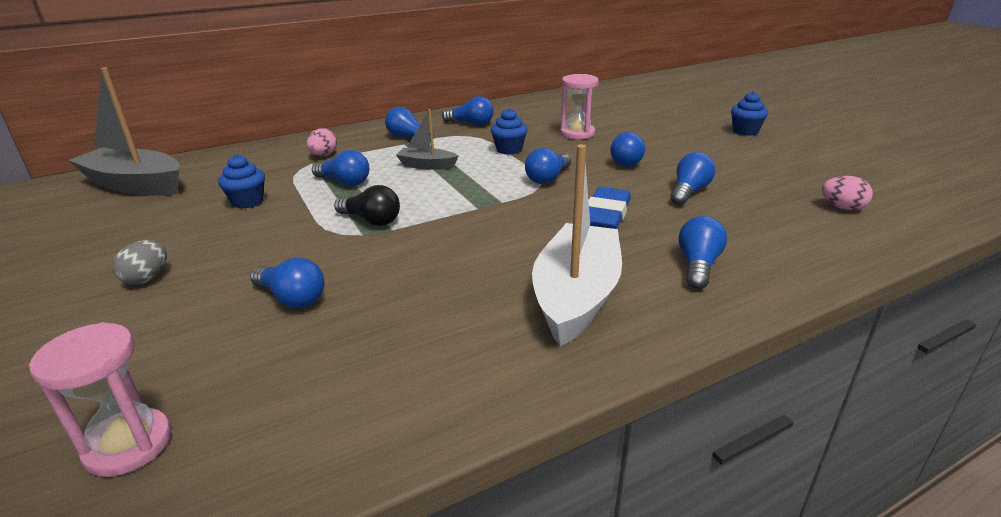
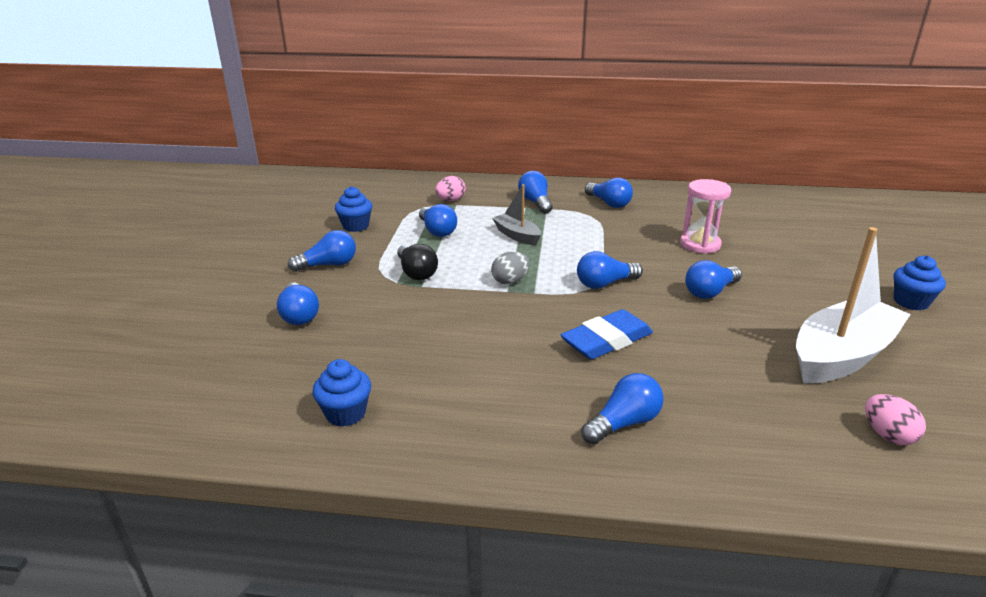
camera: 35 degrees right, 0 degrees up
(128, 445) = (129, 371): pink hourglass -> none
(135, 185) = (306, 189): grey boat -> none
(147, 278) = (241, 265): grey egg -> grey egg (510, 281)
(509, 150) = (608, 242): blue cupcake -> blue cupcake (345, 413)
(576, 296) = (481, 401): white boat -> white boat (841, 356)
(689, 191) = (728, 348): blue light bulb -> blue light bulb (328, 265)

